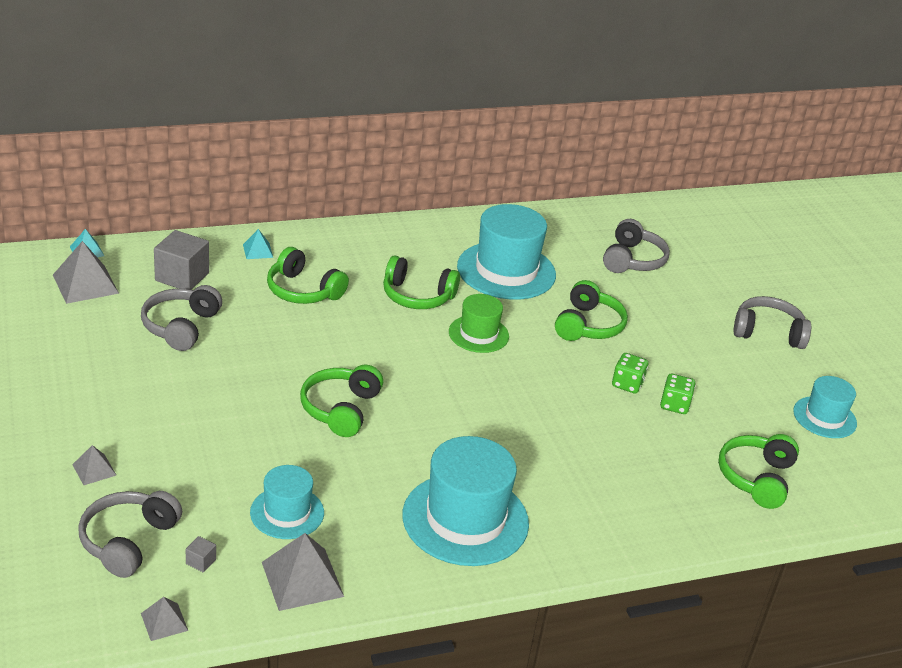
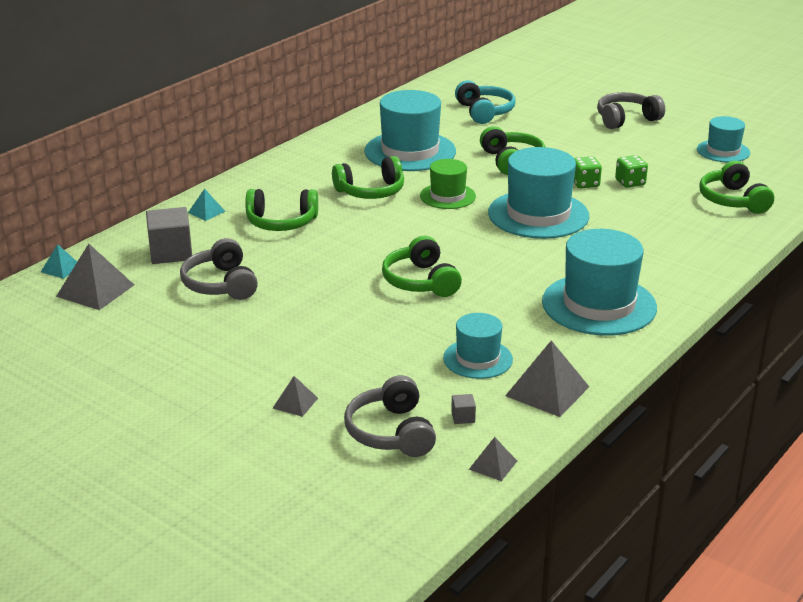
camera: 30 degrees left, 5 degrees down
(536, 395) = (538, 214): none -> turquoise hat
(632, 260) = (484, 112): grey headphones -> turquoise headphones

